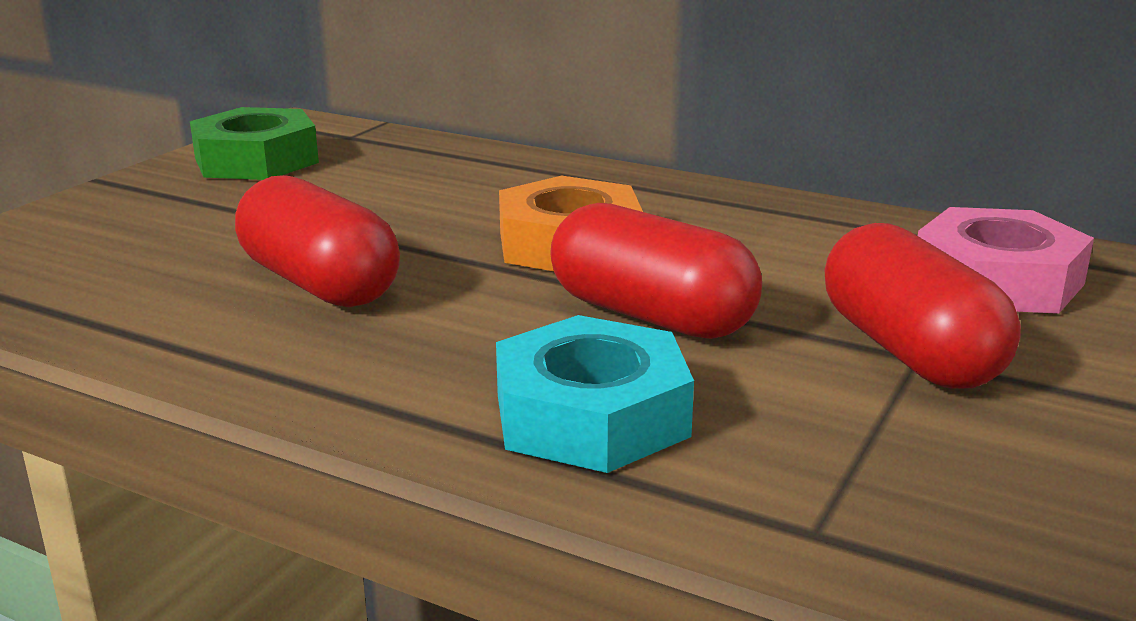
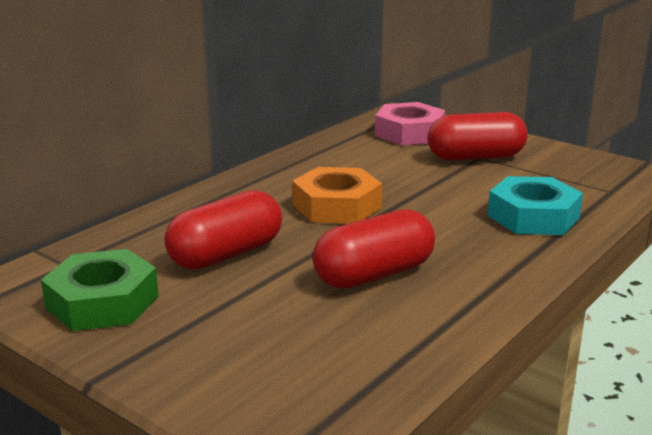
camera: 80 degrees left, 0 degrees up
(651, 316) = (434, 196): red capsule -> red capsule (226, 254)

